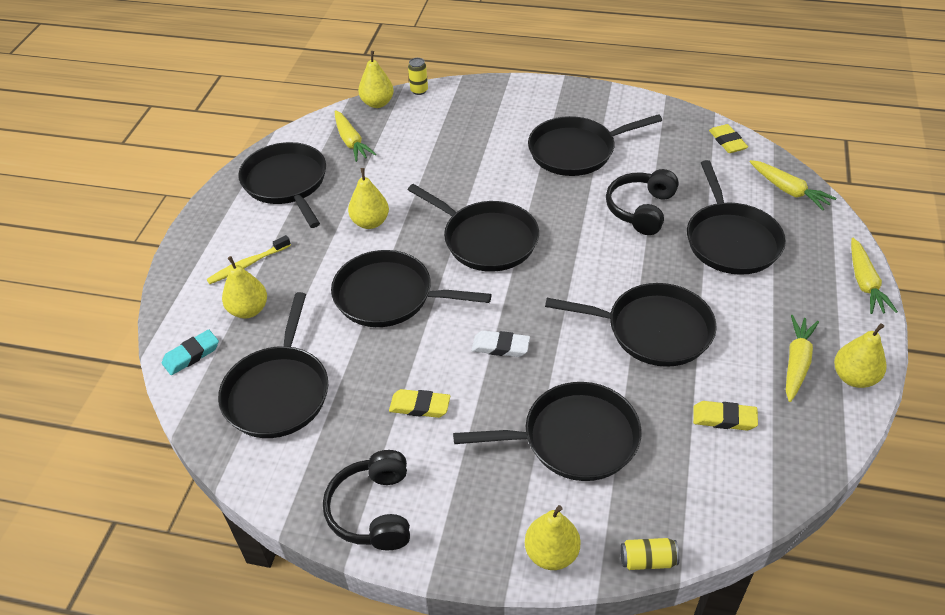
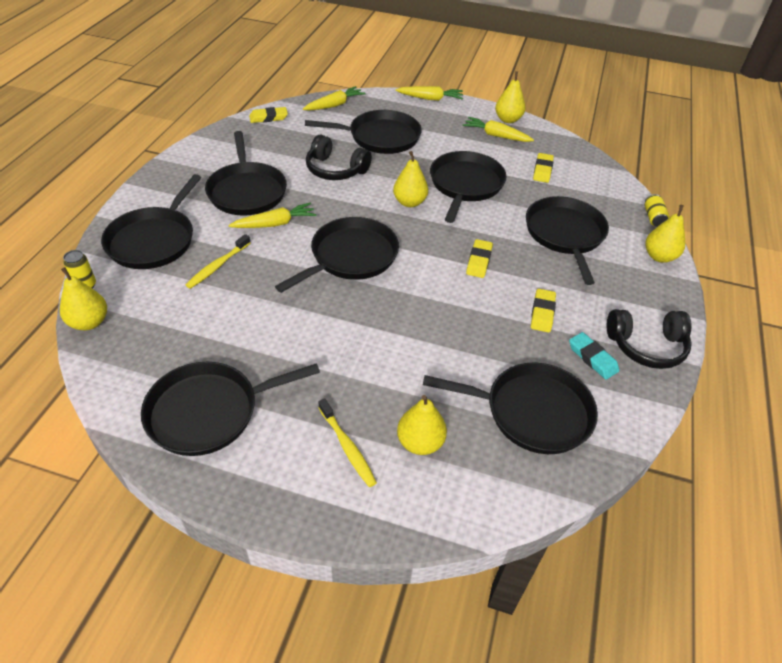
camera: 90 degrees left, 0 degrees up
(191, 355) = (484, 495): turquoise eraser -> turquoise eraser (592, 358)
(351, 142) = (155, 348): yellow carrot -> yellow carrot (275, 224)
(370, 222) = (304, 336): yellow pear -> yellow pear (409, 202)
(389, 296) = (413, 326): black pan -> black pan (154, 240)
(455, 154) = (218, 266): none -> yellow toothbrush
(500, 347) = (479, 261): white eraser -> yellow eraser

